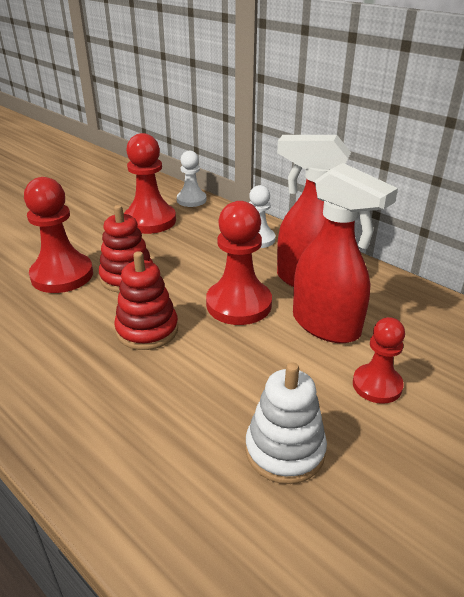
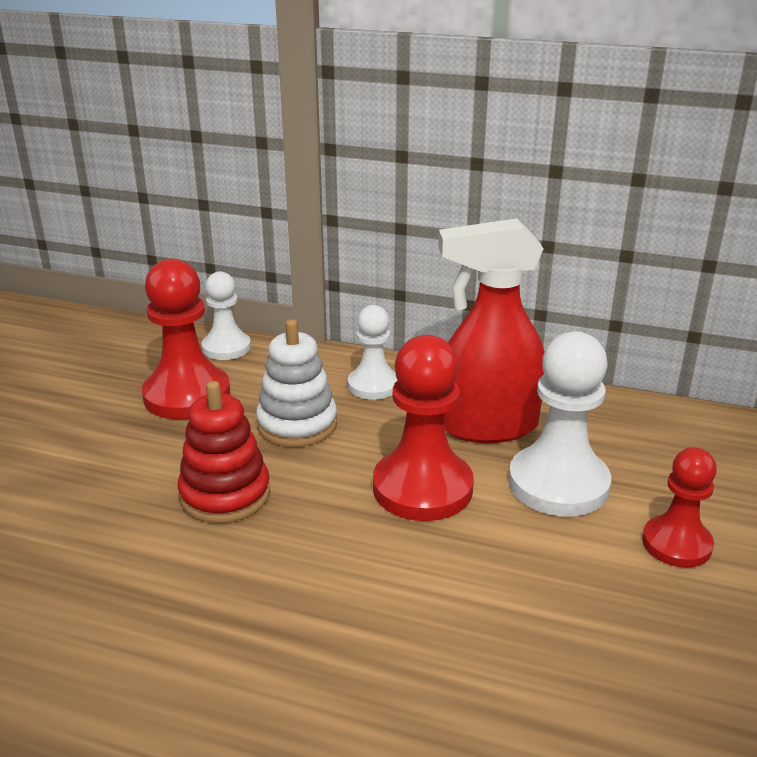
camera: 25 degrees left, 5 degrees down
(62, 275) = (112, 521): red pawn -> none
(147, 330) = (323, 566): red stacking toy -> none
(285, 450) = (639, 670): white stacking toy -> white stacking toy (297, 424)
(326, 325) = (558, 484): red spray bottle -> white pawn

